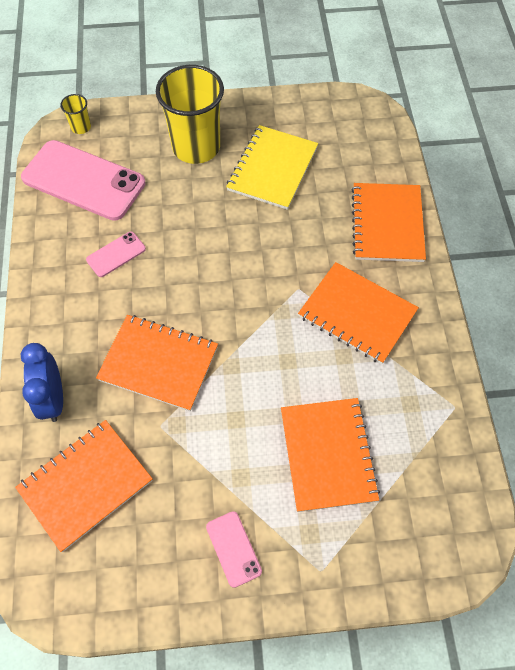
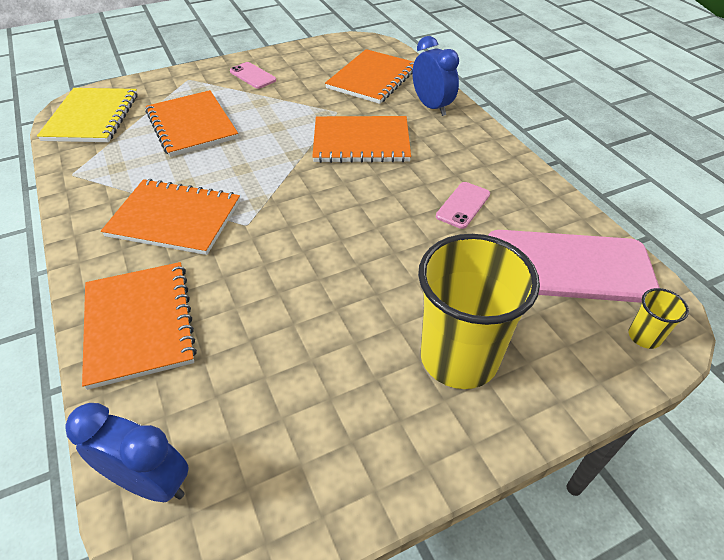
camera: 160 degrees right, 15 degrees down
(272, 169) = (327, 357): yellow notebook -> yellow notebook (92, 117)
(381, 136) = (150, 482): none -> blue clock

